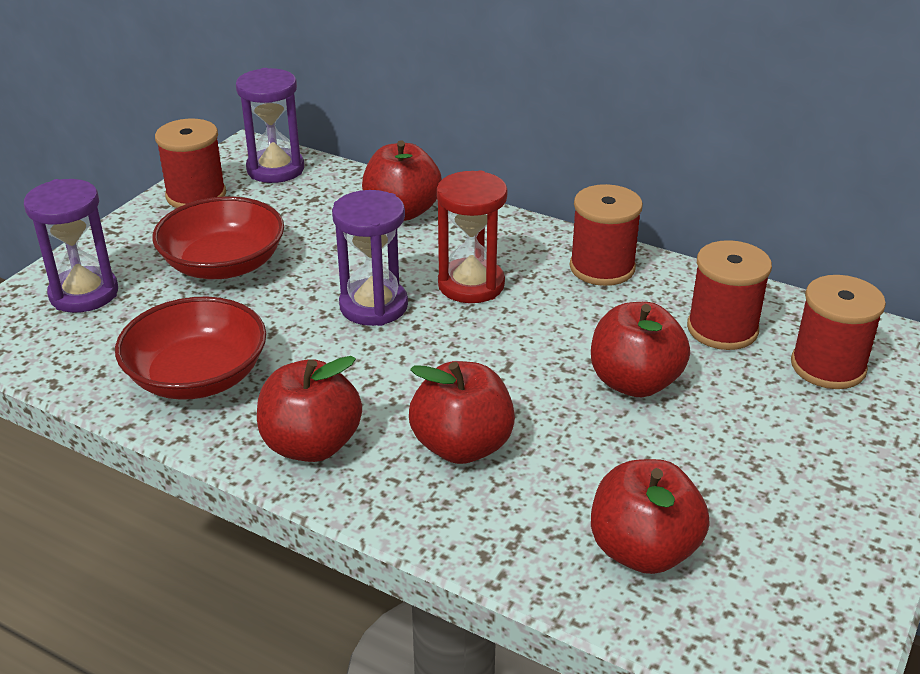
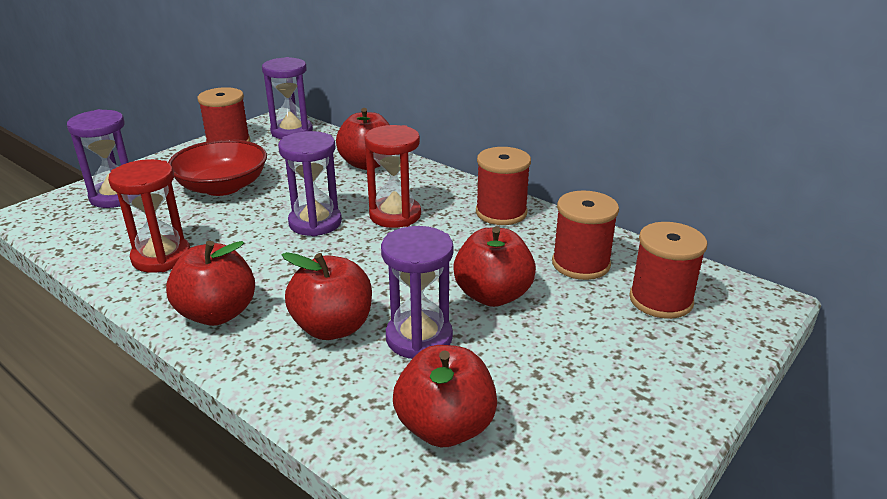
camera: 10 degrees right, 5 degrees down
(197, 376) = (161, 257): red bowl -> red hourglass
(570, 447) = (419, 338): none -> purple hourglass

